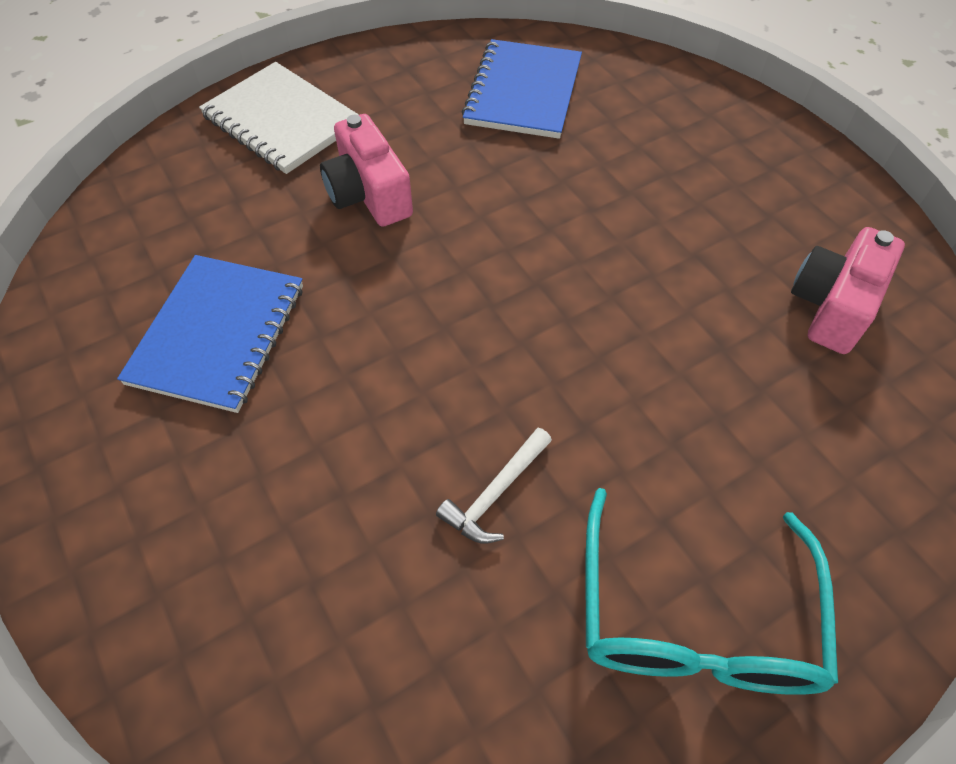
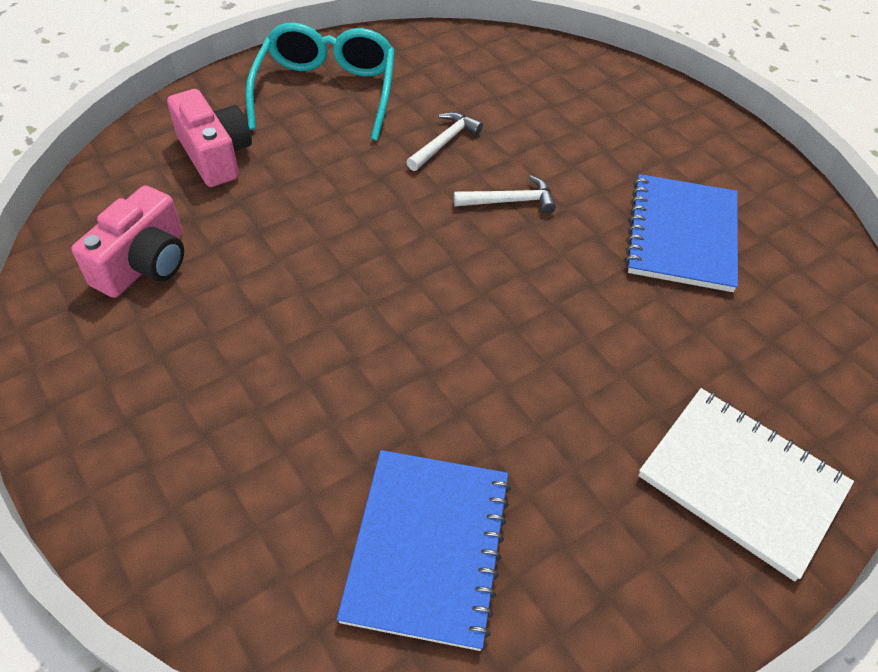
camera: 175 degrees right, 5 degrees down
(368, 194) = (597, 373): pink camera -> pink camera (215, 155)
(415, 385) = (510, 201): none -> white hammer

